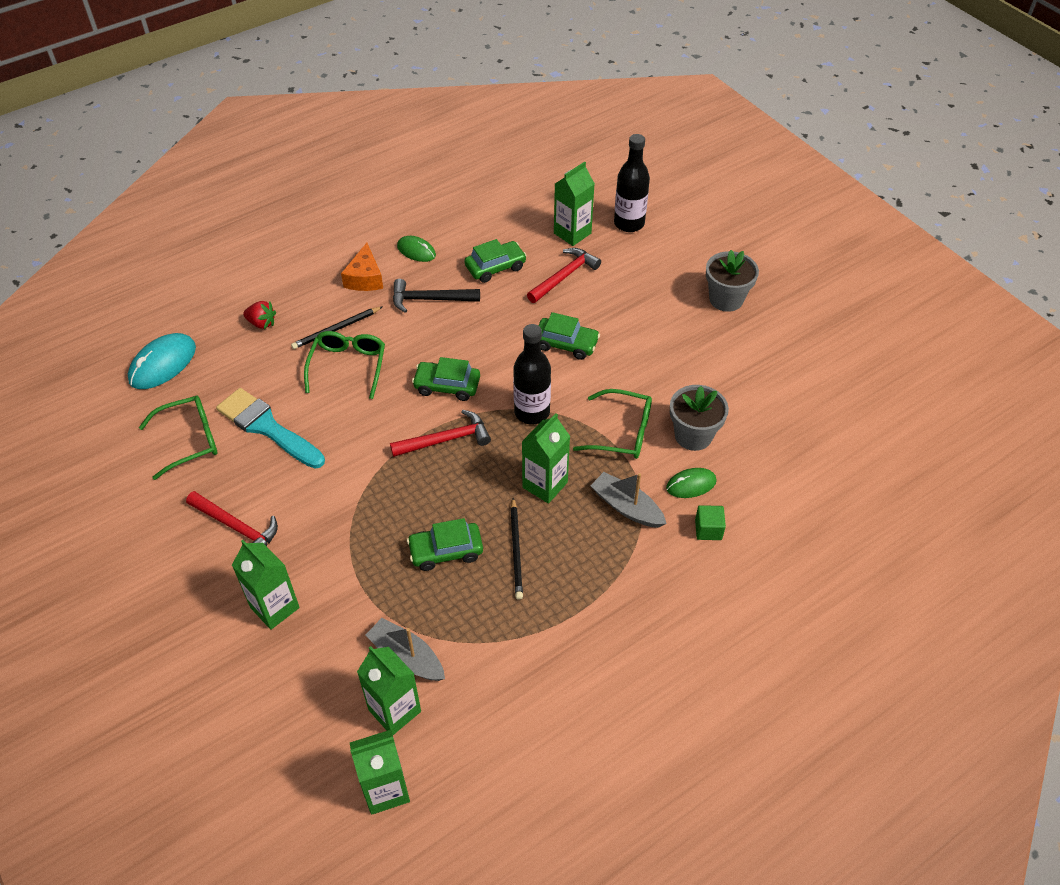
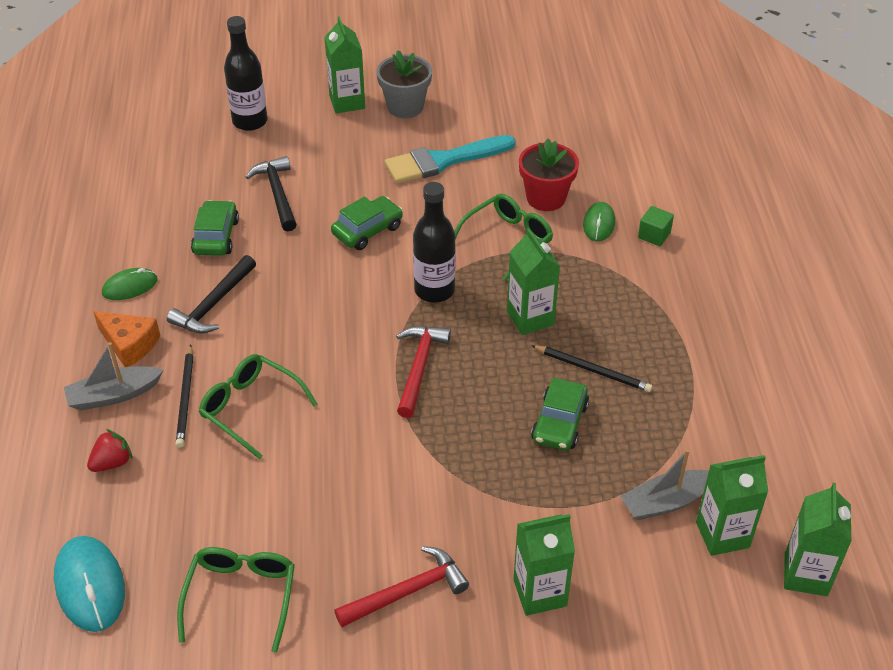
camera: 60 degrees left, 5 degrees down
(267, 427) = (281, 513): turquoise brush -> turquoise brush (443, 161)
(447, 386) = (348, 338): green car -> none
(564, 276) = (277, 194): red hammer -> black hammer
(572, 233) = (224, 163): green carton -> green carton (347, 102)
(626, 507) = (595, 275): grey boat -> grey boat (113, 395)
(693, 435) = (546, 198): grey flower pot -> red flower pot

